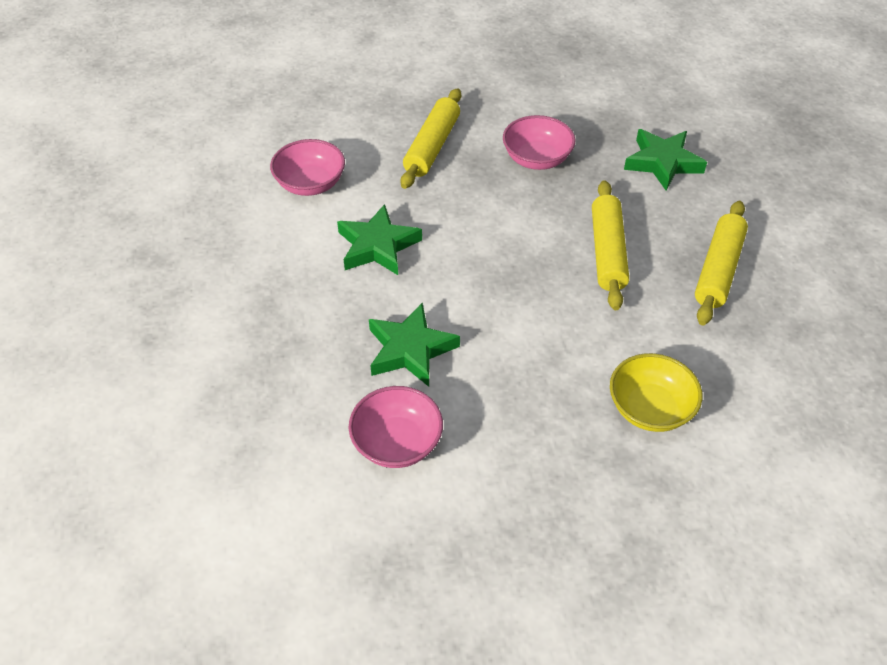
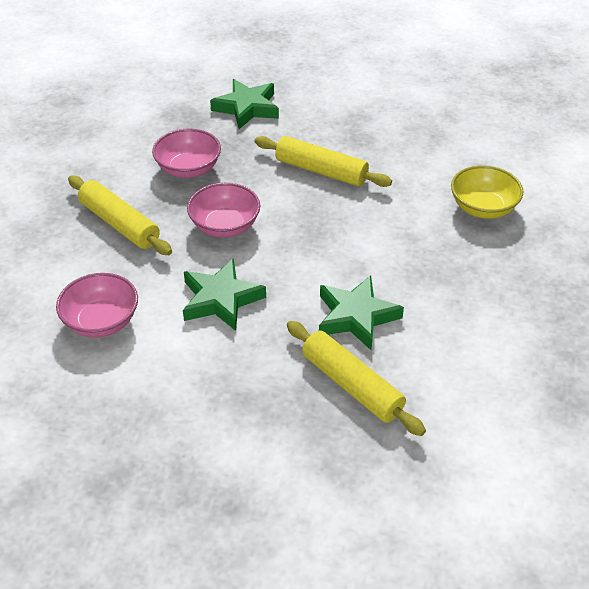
camera: 65 degrees left, 5 degrees down
(397, 443) = (450, 356): pink bowl -> pink bowl (225, 226)
(718, 270) = (374, 127): yellow rolling pin -> yellow rolling pin (351, 385)

